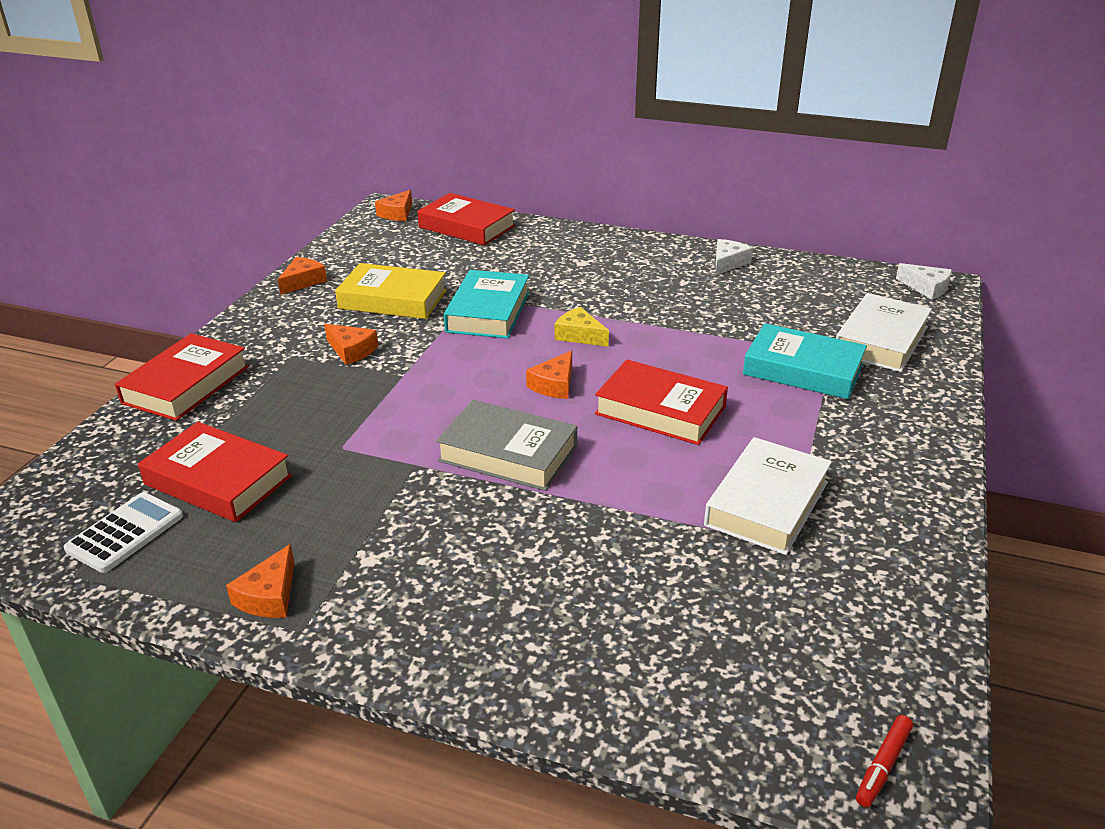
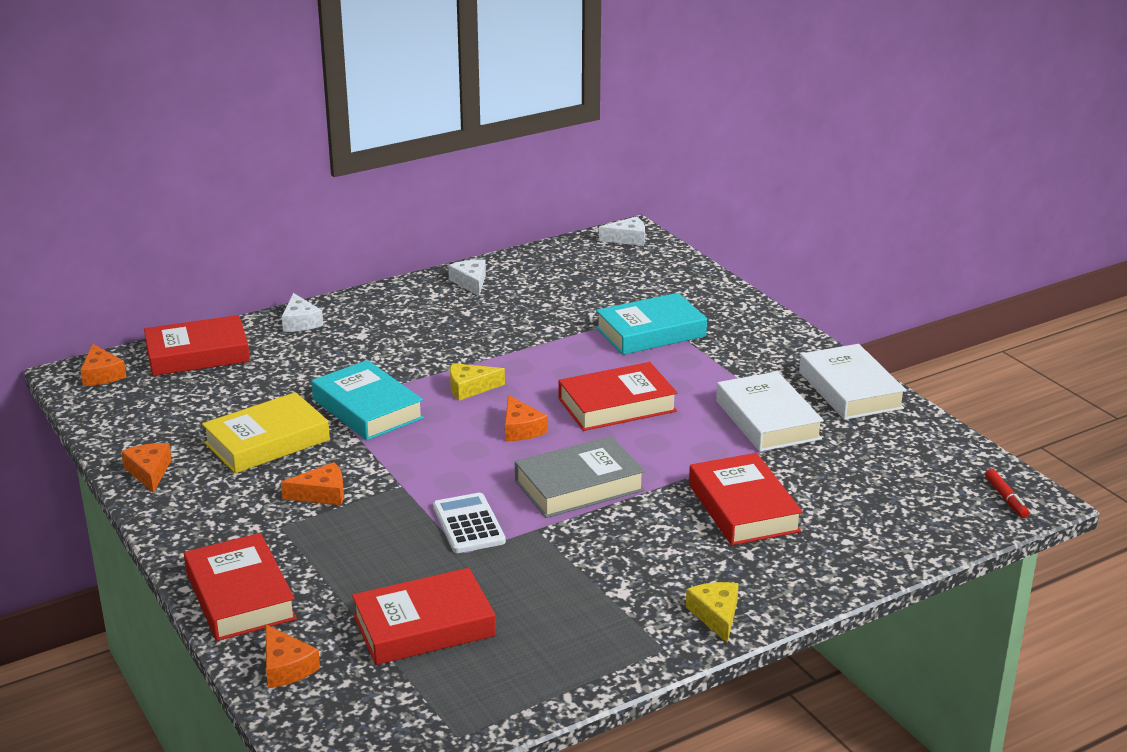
camera: 50 degrees left, 5 degrees down
(125, 533) = (435, 694): white calculator -> white calculator (468, 524)
(269, 596) = (608, 649): orange cheese -> orange cheese (286, 667)
(388, 638) = (716, 615): none -> yellow cheese
(562, 236) = (300, 322): none -> white cheese
(593, 564) = (743, 508): none -> red book
(881, 340) = (661, 288): white book -> white book (850, 390)

